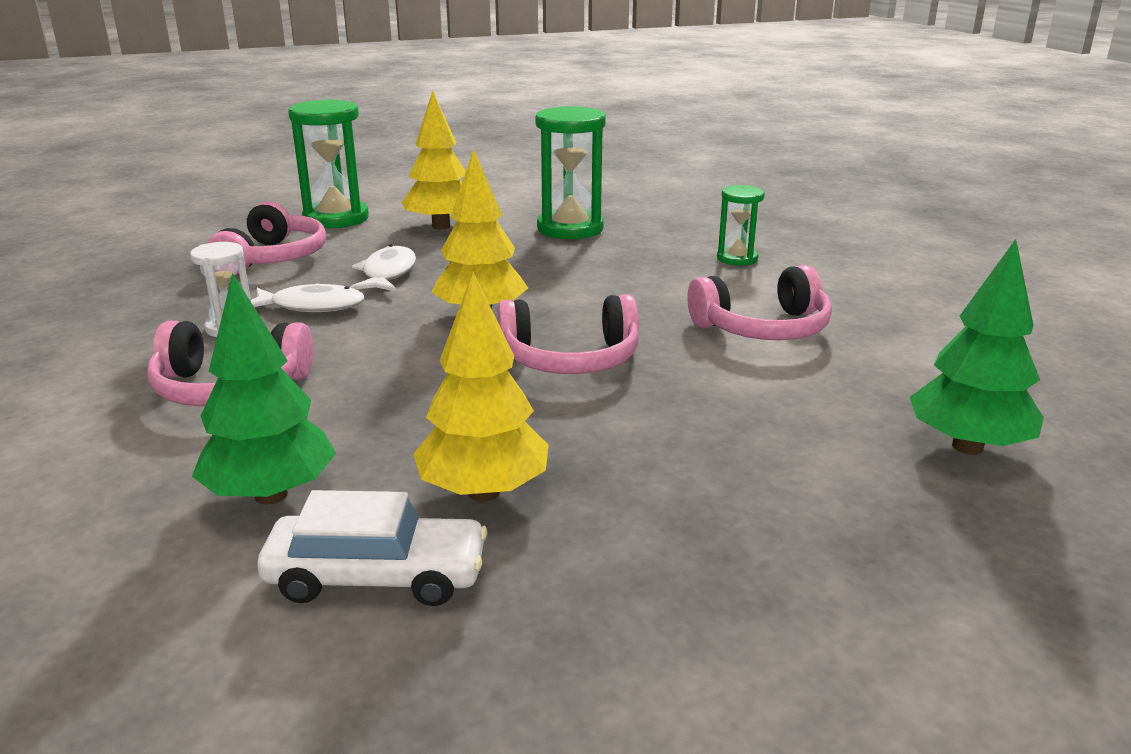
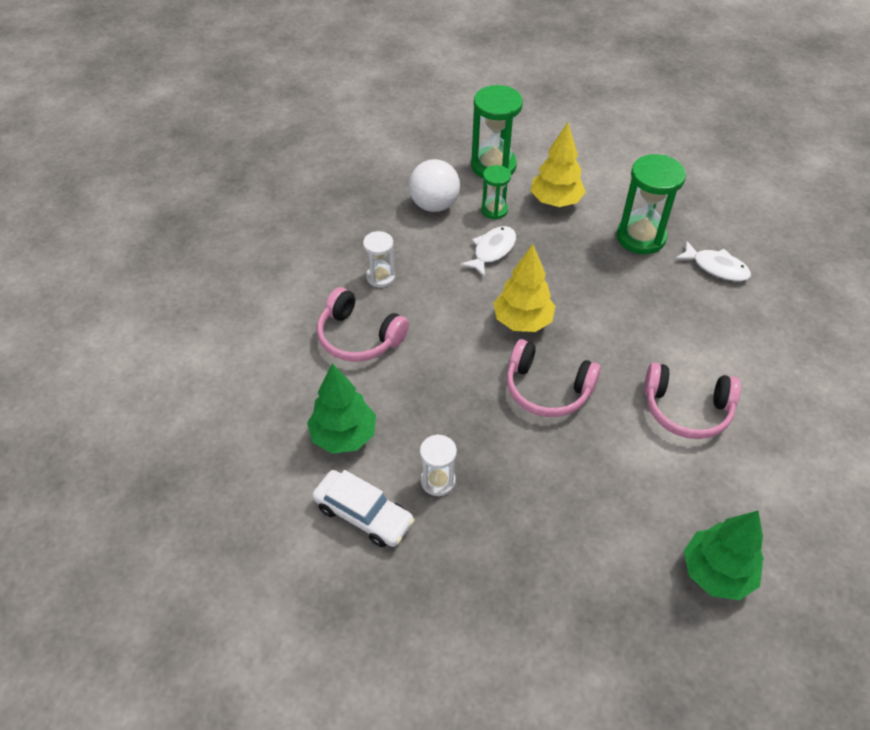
camera: 30 degrees right, 25 degrees up
(273, 258) = (434, 205): pink headphones -> white ball
(312, 306) = (432, 272): white fish -> white fish (716, 267)
(483, 492) = (438, 481): yellow tree -> white hourglass
(737, 258) = (732, 322): green hourglass -> green hourglass (494, 210)

